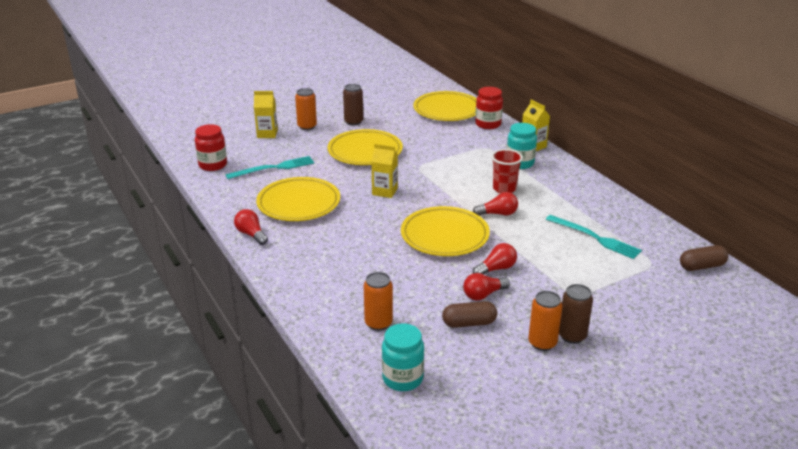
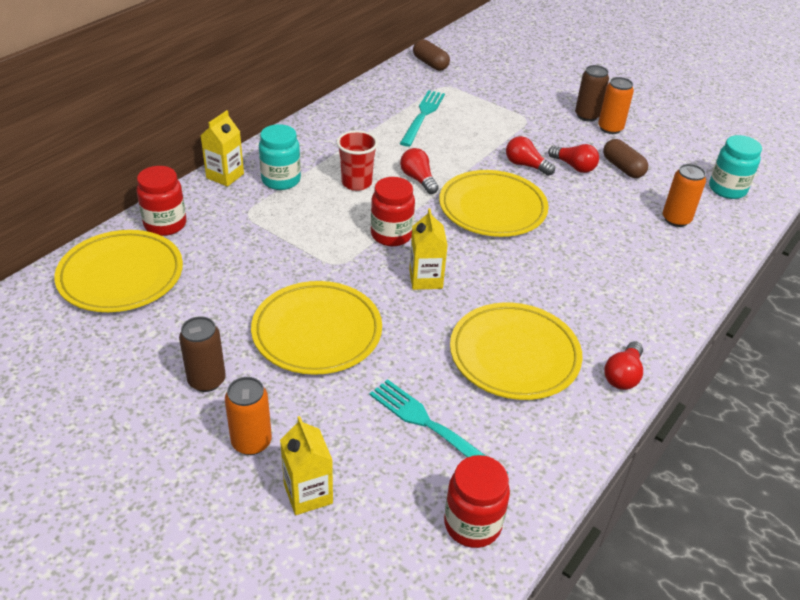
camera: 115 degrees left, 10 degrees up
(436, 189) = (391, 235): none -> red jar

